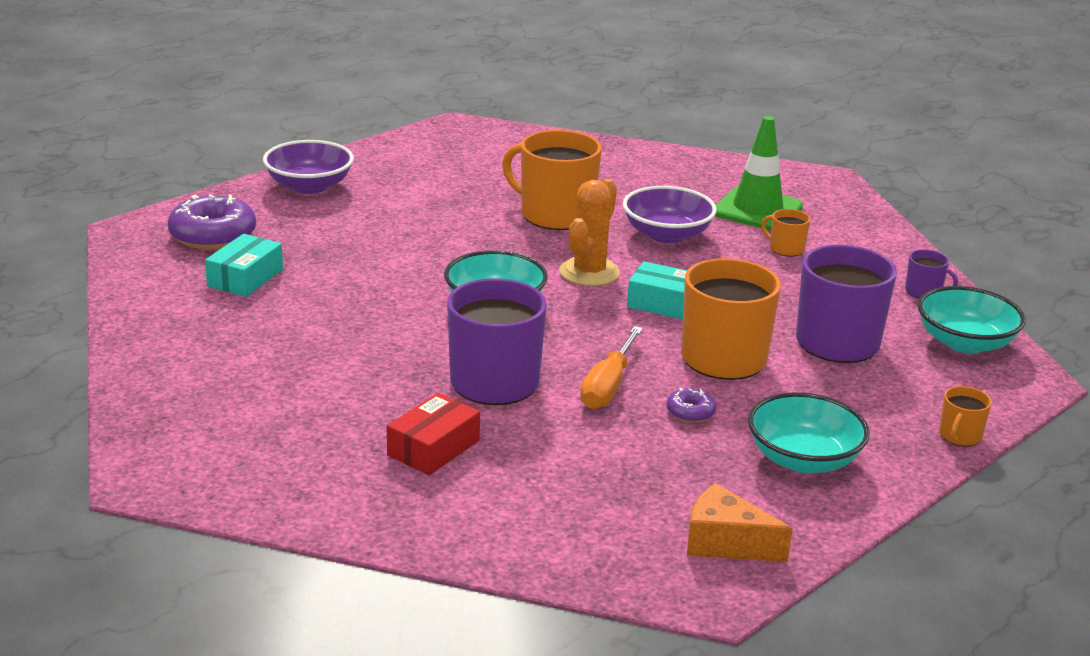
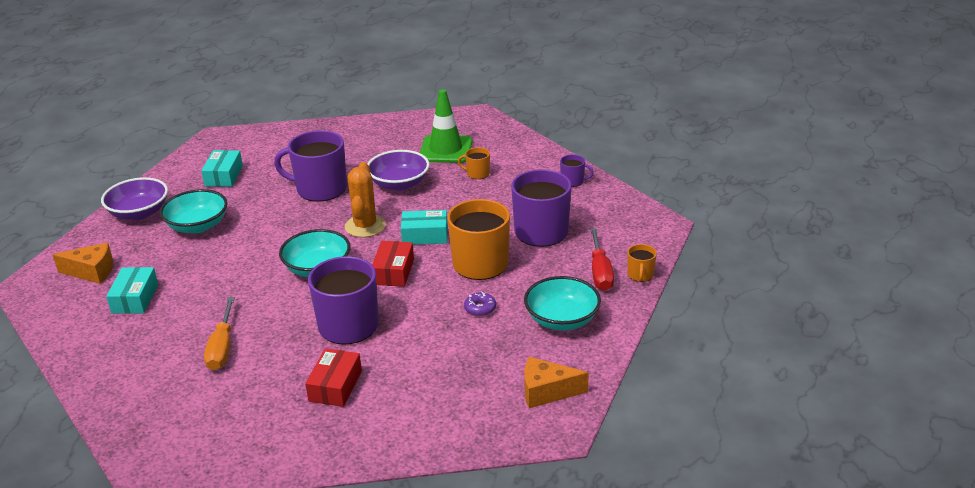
camera: 20 degrees left, 5 degrees up
(213, 235) = (92, 272): purple donut -> orange cheese
(439, 170) = (224, 176): none -> turquoise box
(555, 215) = (320, 189): orange mug -> purple mug
(595, 335) = (393, 272): none -> red box
(608, 386) = (421, 306): orange screwdriver -> orange screwdriver (222, 348)
(898, 416) = (600, 272): none -> red screwdriver
(965, 342) = (612, 210): turquoise bowl -> turquoise bowl (197, 226)

